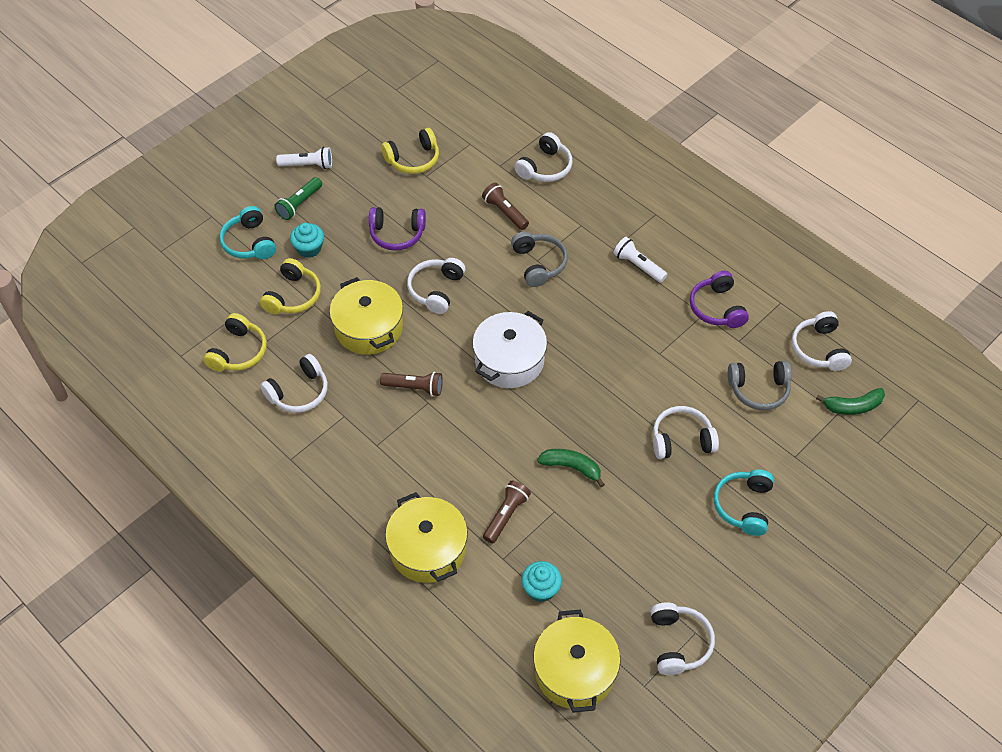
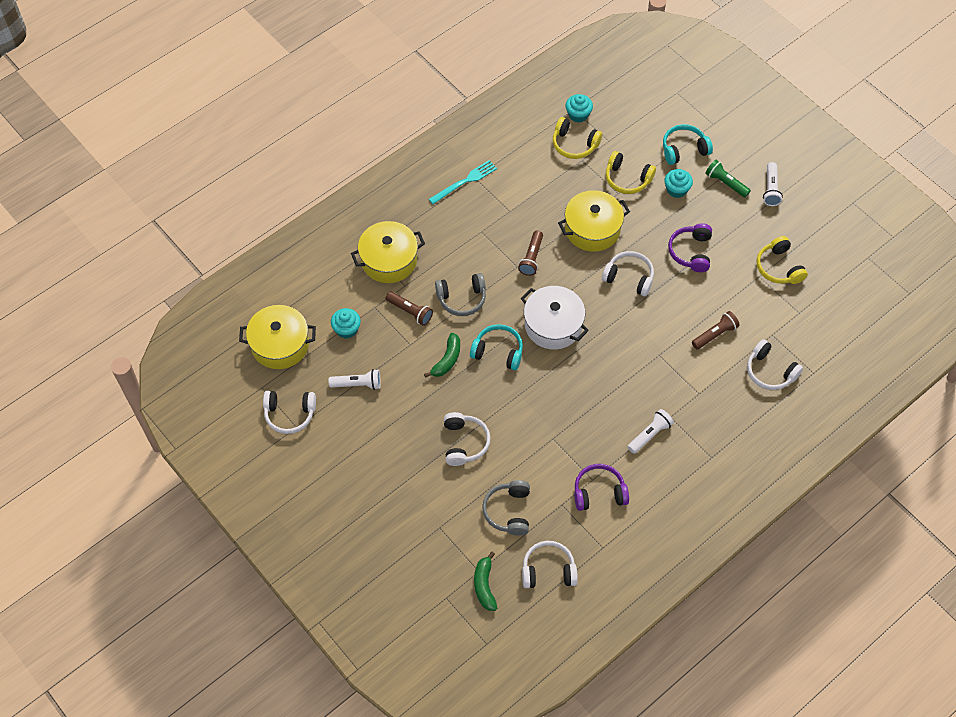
camera: 95 degrees right, 5 degrees up
(190, 350) = (578, 114): none -> turquoise cupcake
(297, 470) = (465, 181): none -> turquoise fork
(299, 392) = (533, 183): white headphones -> none
(539, 264) = (654, 356): grey headphones -> grey headphones (462, 299)
(621, 565) = (357, 384): none -> white flashlight
(743, 506) = (397, 479): turquoise headphones -> turquoise headphones (498, 351)

